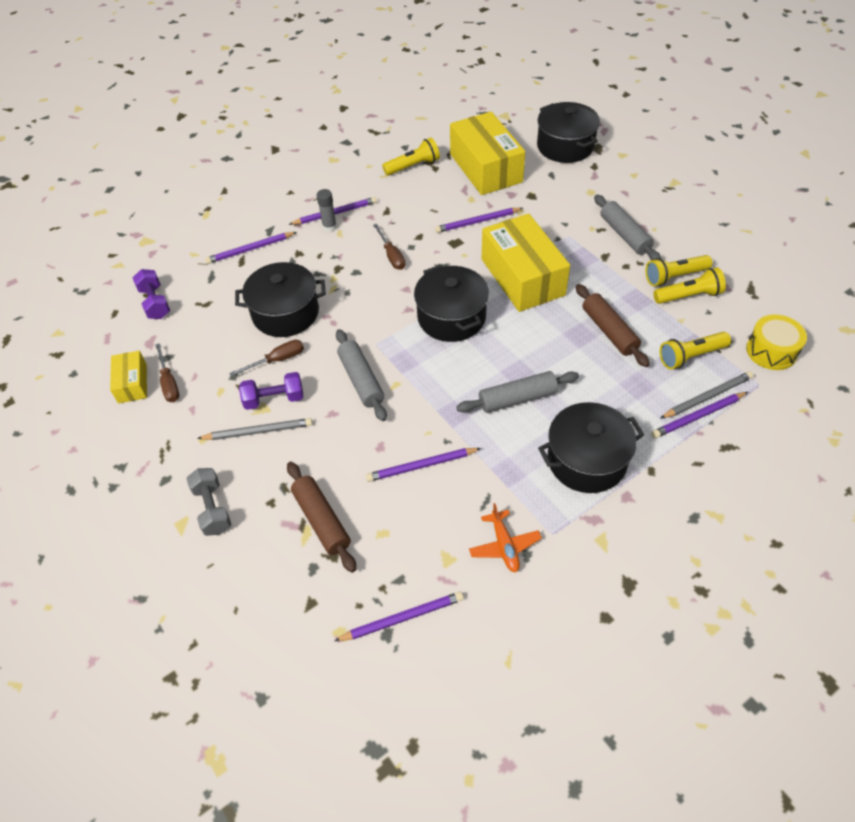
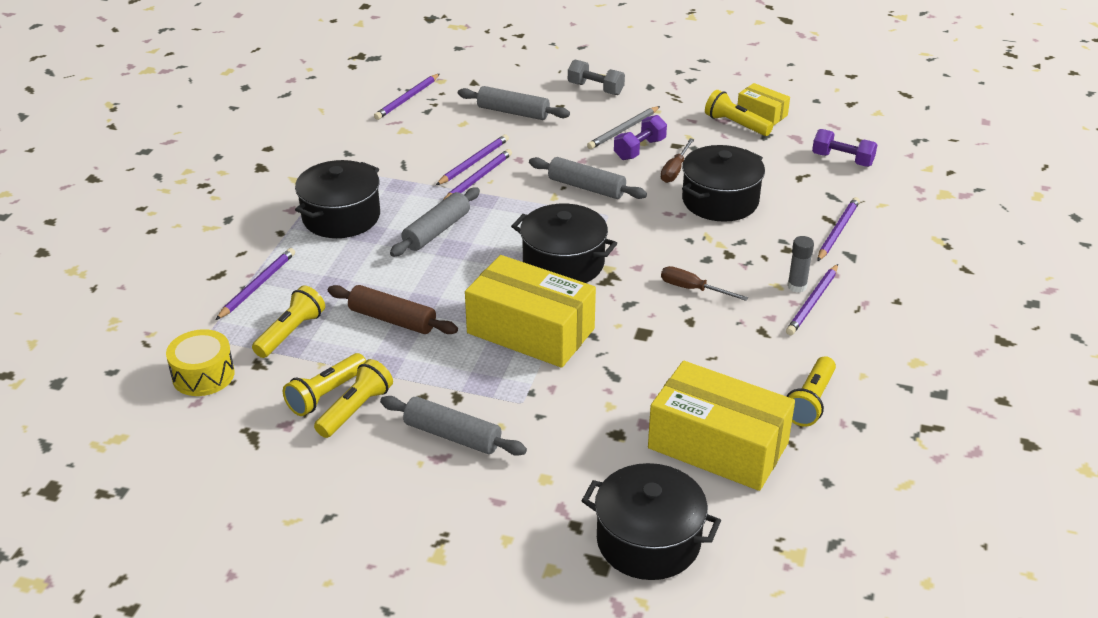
camera: 140 degrees right, 15 degrees down
(169, 383) = (735, 124): brown screwdriver -> yellow flashlight
(321, 520) = (513, 112): brown rolling pin -> grey rolling pin
(477, 222) = (645, 367): purple pencil -> purple pencil (478, 178)
(504, 545) = (368, 150): orange plane -> none
(707, 397) = (256, 305): grey pencil -> none

